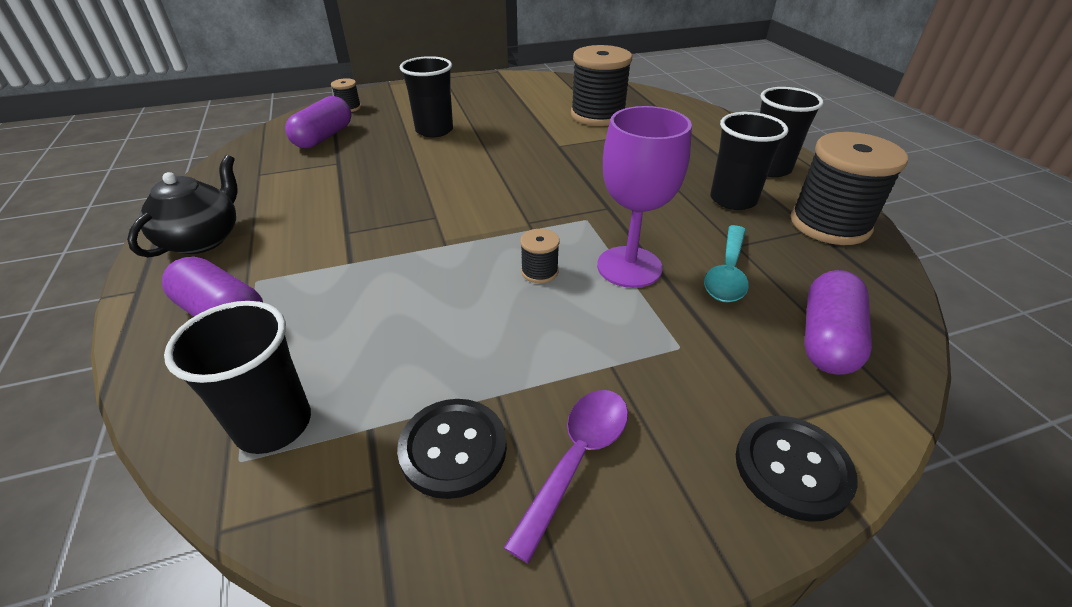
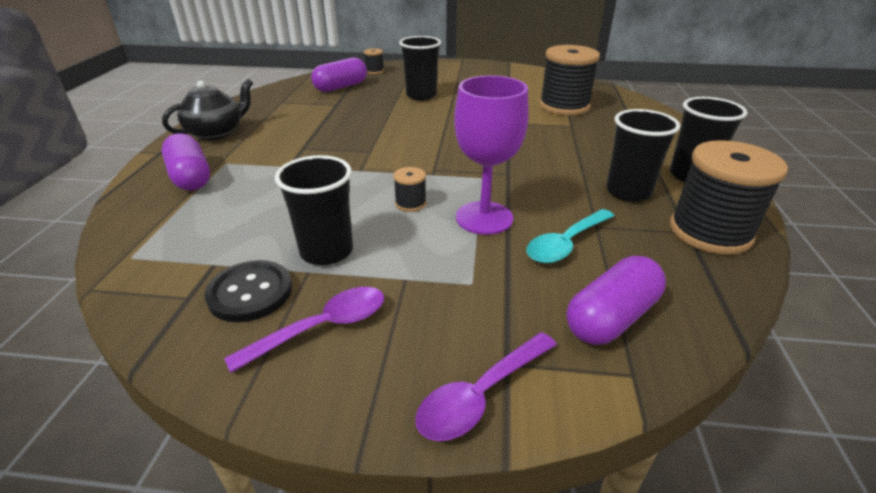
camera: 25 degrees right, 5 degrees down
(273, 424) = (164, 244): black cup -> black cup (326, 251)
(792, 468) = (481, 395): black button -> purple spoon

